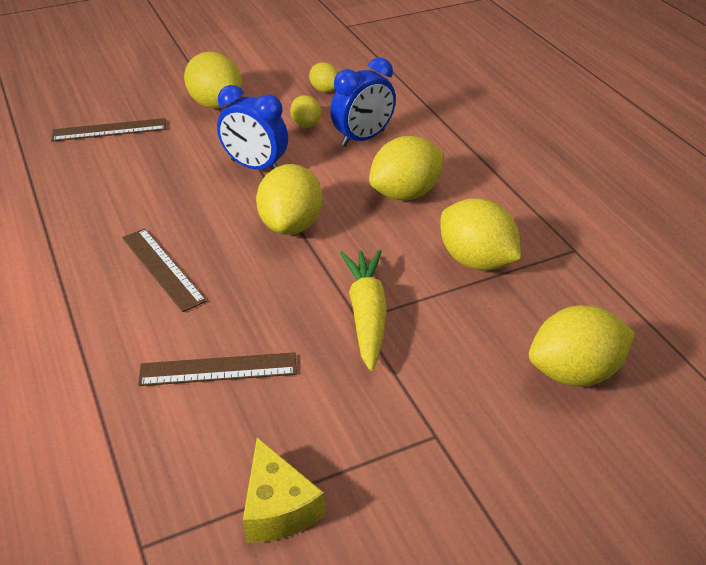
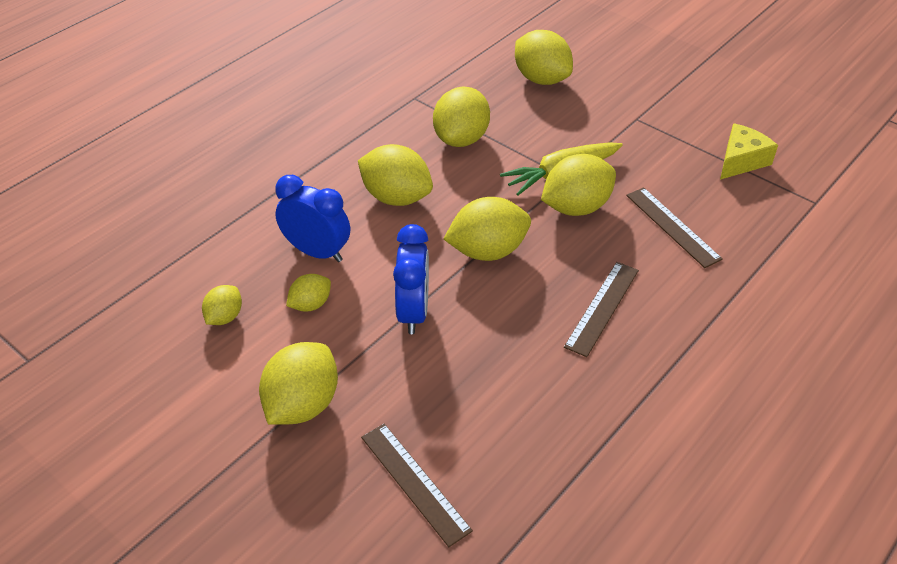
camera: 115 degrees left, 5 degrees up
(306, 305) = (576, 207): none -> yellow lemon

